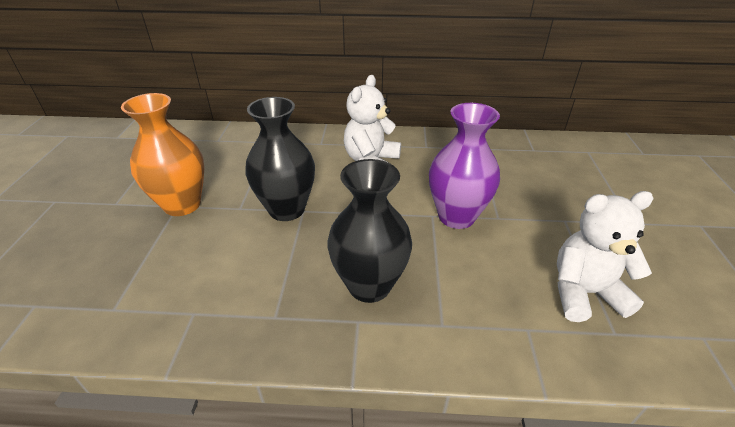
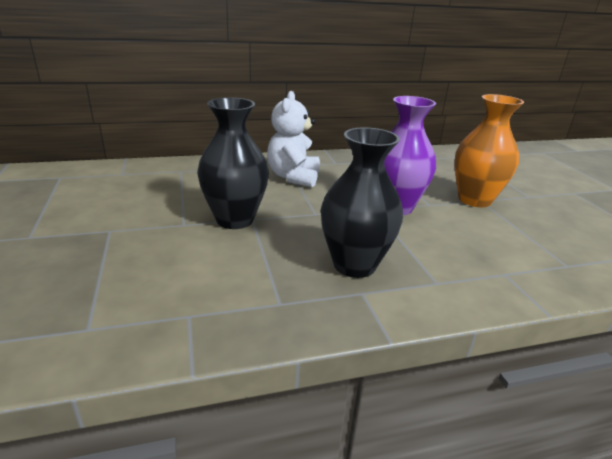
camera: 20 degrees left, 10 degrees down
(182, 205) = (115, 228): orange vase -> orange vase (474, 200)
(584, 293) = (528, 244): white teddy bear -> none

